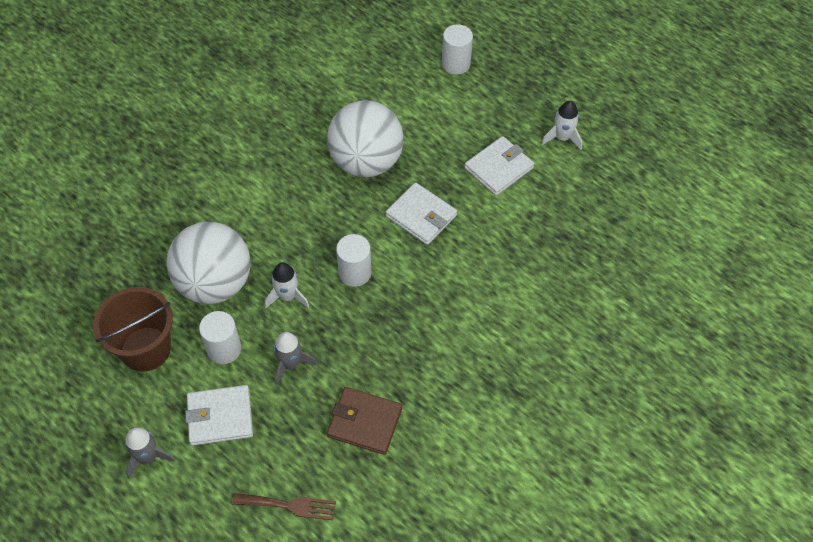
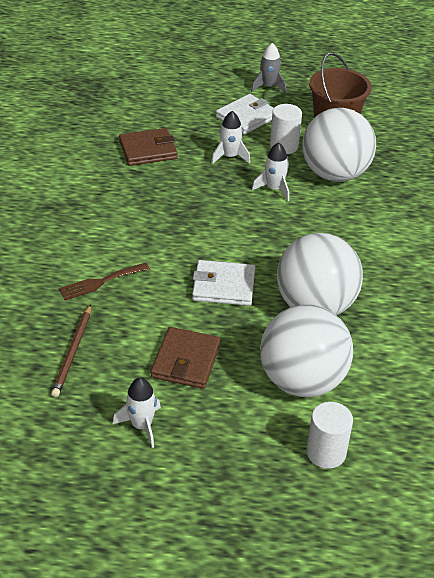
camera: 145 degrees right, 15 degrees down
(289, 505) = (160, 100): brown fork -> brown fork (100, 282)
(290, 364) = (230, 157): grey rocket -> white rocket
(355, 273) = (239, 223): white cylinder -> none
(429, 113) = (302, 381): none -> white ball
(499, 168) = (186, 361): white wallet -> brown wallet
(579, 217) = (73, 352): none -> brown pencil

